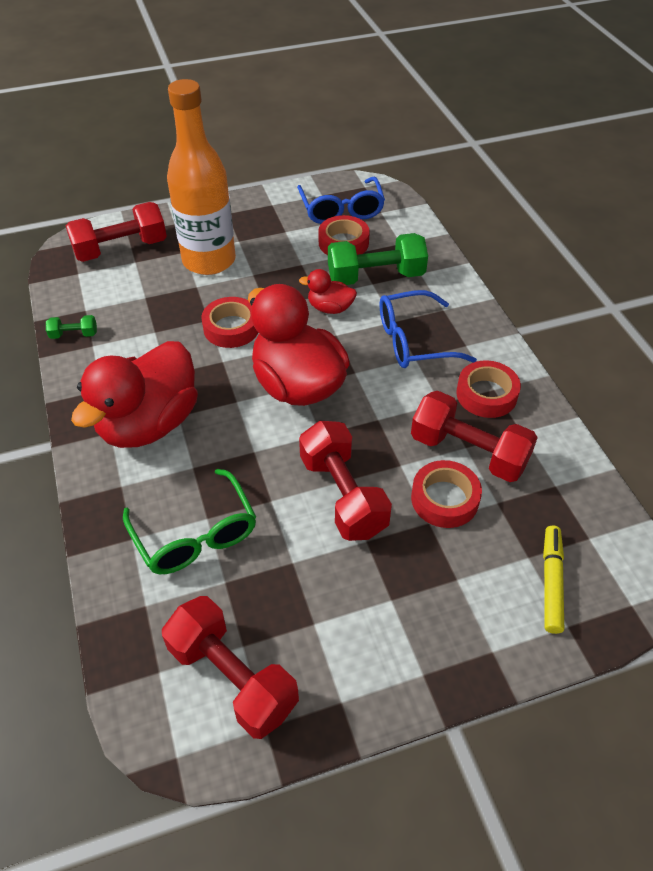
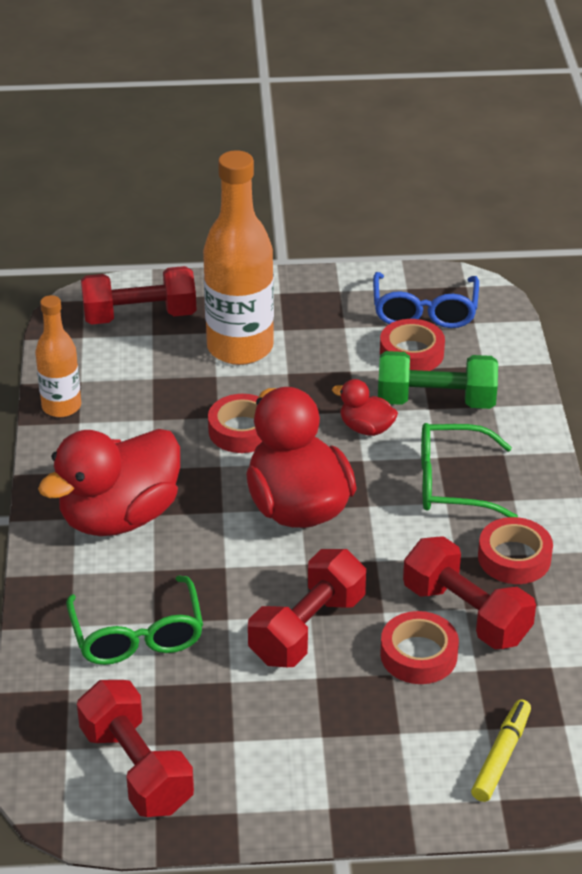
camera: 15 degrees right, 10 degrees down
(74, 335) = (61, 406): green dumbbell -> orange bottle
(343, 495) = (307, 629): red dumbbell -> red dumbbell turned 45 degrees clockwise
(414, 341) = (453, 483): blue glasses -> green glasses

